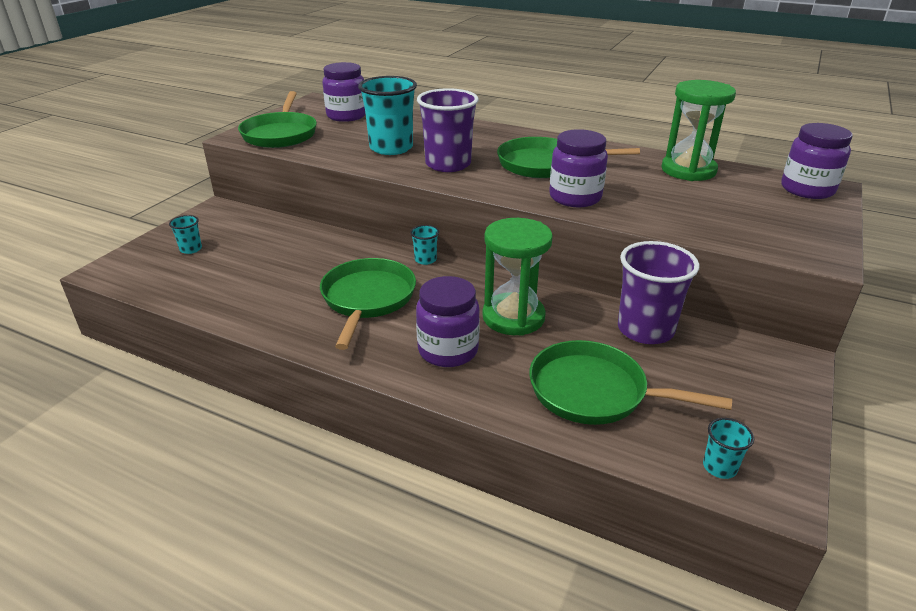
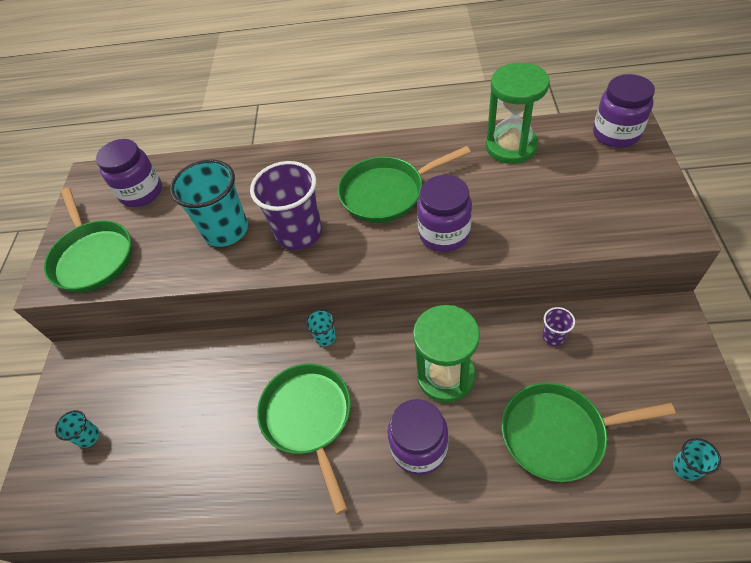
camera: 20 degrees left, 20 degrees up
(645, 330) = (553, 336): purple cup -> purple cup, size x0.46

